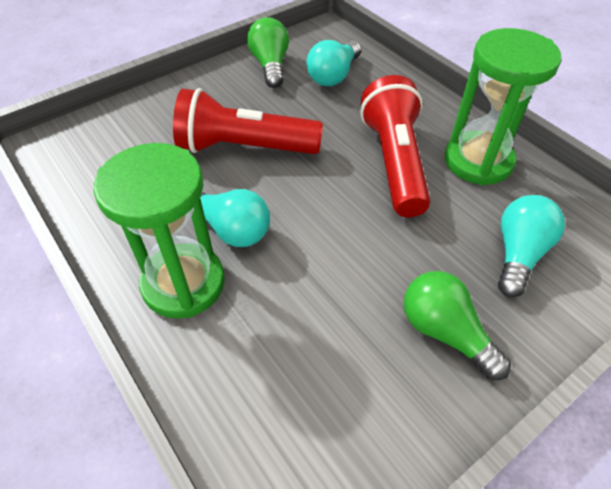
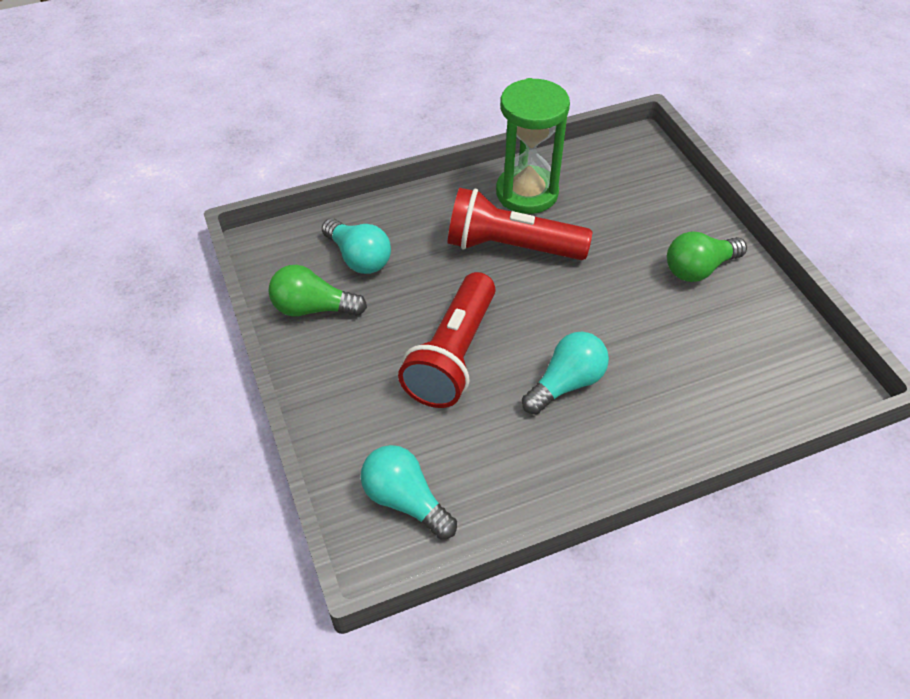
camera: 75 degrees left, 0 degrees up
(183, 283) = (624, 428): green hourglass -> none
(518, 254) = (634, 205): turquoise light bulb -> turquoise light bulb (405, 500)

